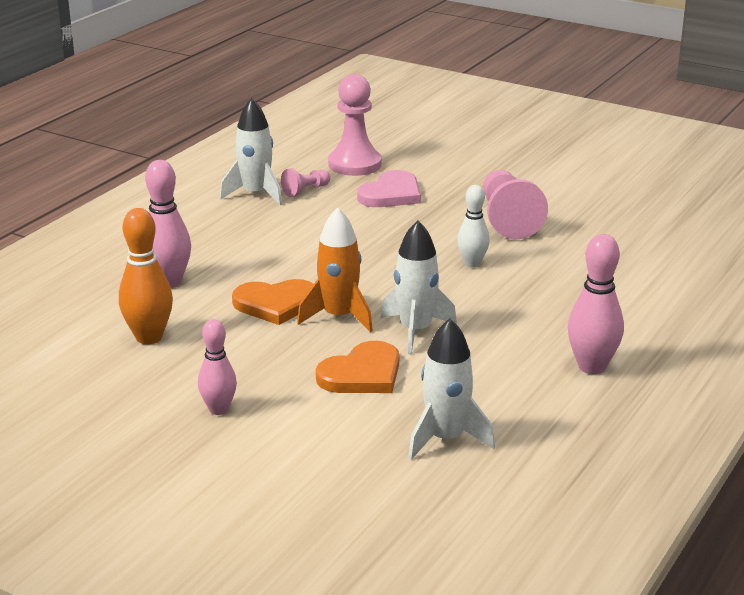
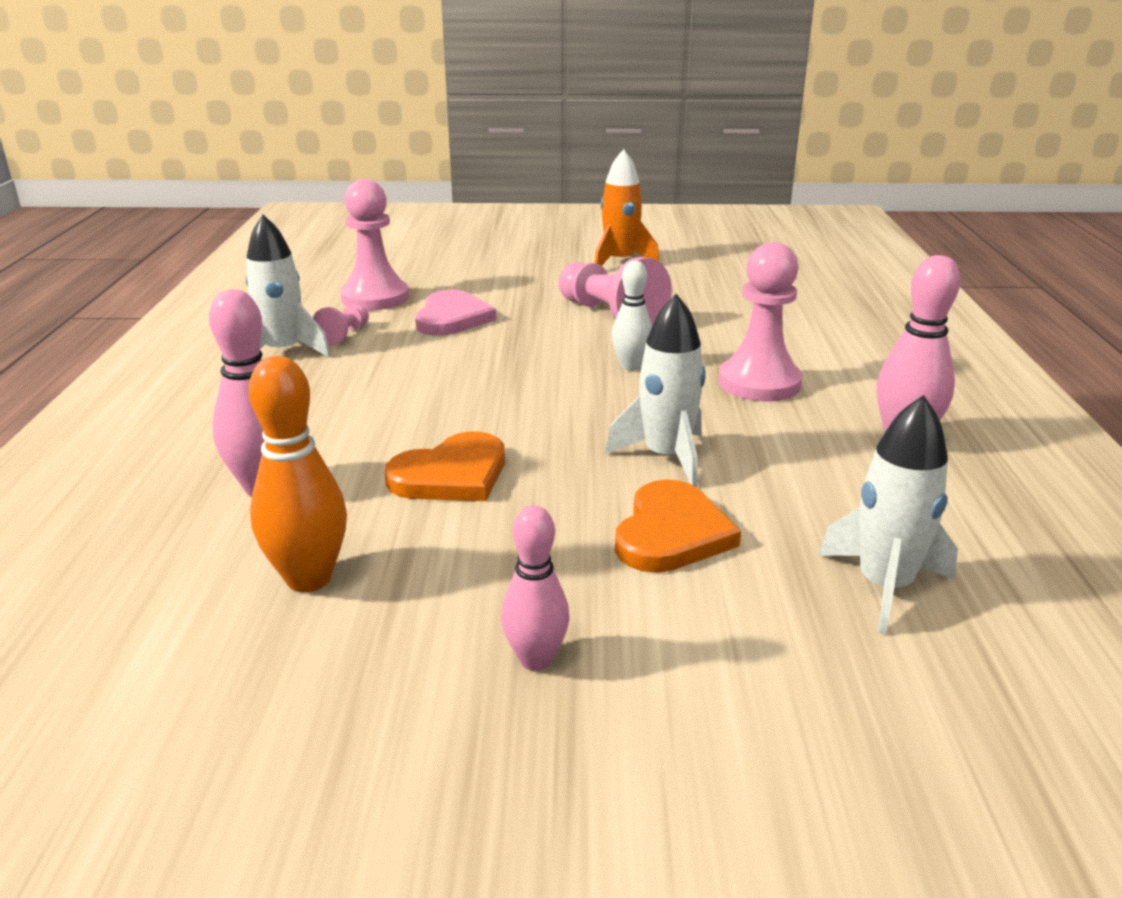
camera: 30 degrees left, 0 degrees up
(339, 317) = (553, 467): orange rocket -> orange rocket (620, 262)
(547, 300) = (759, 383): none -> pink pawn

